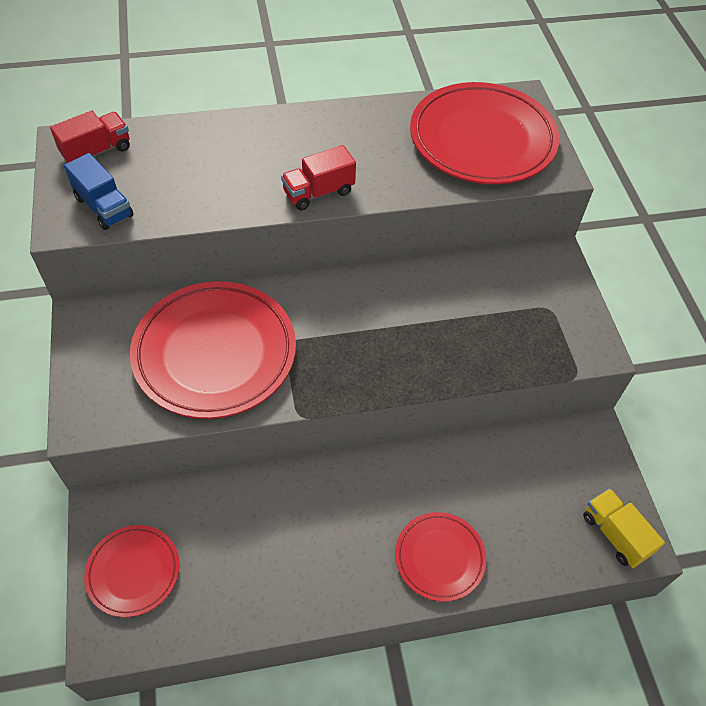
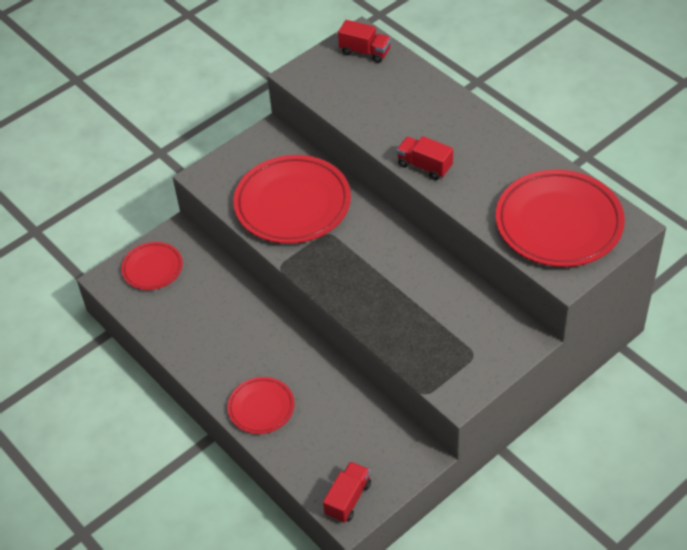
camera: 65 degrees right, 5 degrees down
(104, 207) = (324, 82): blue truck -> none
(615, 534) = (348, 499): yellow truck -> red truck

